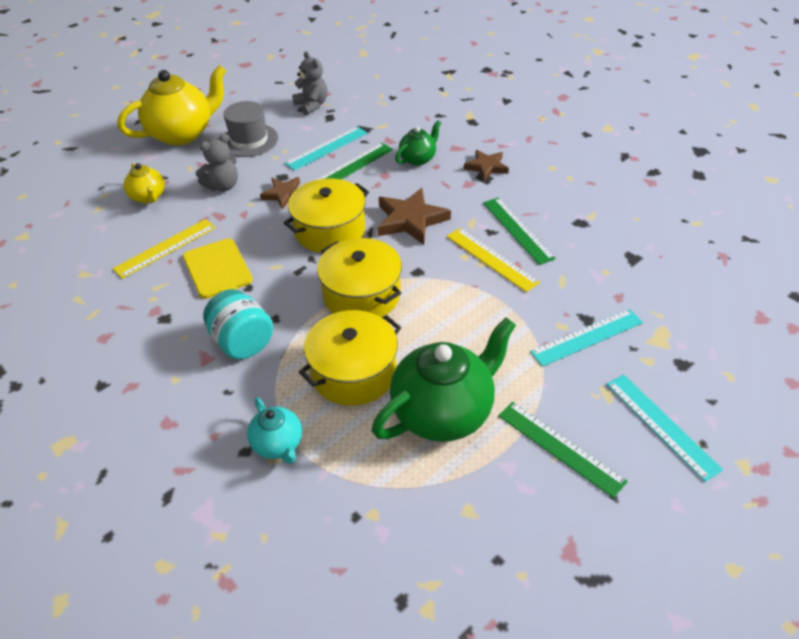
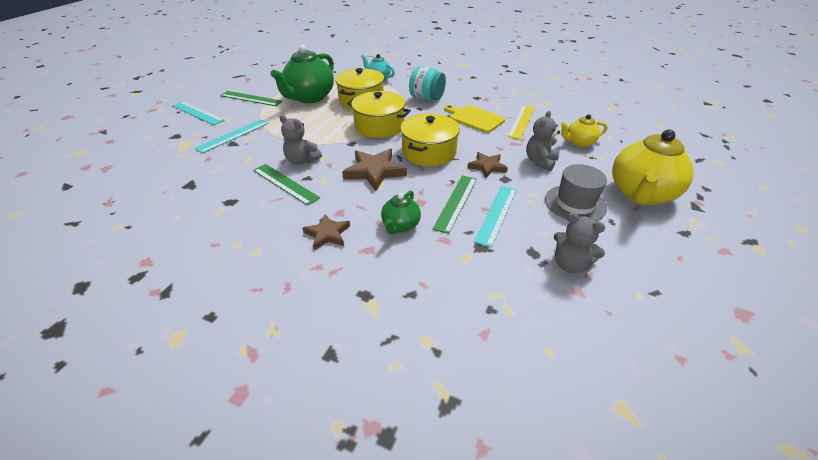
camera: 155 degrees right, 5 degrees down
(148, 197) = (579, 143): yellow teapot -> yellow teapot turned 45 degrees counterclockwise
(491, 259) = (302, 160): yellow ruler -> grey teddy bear

